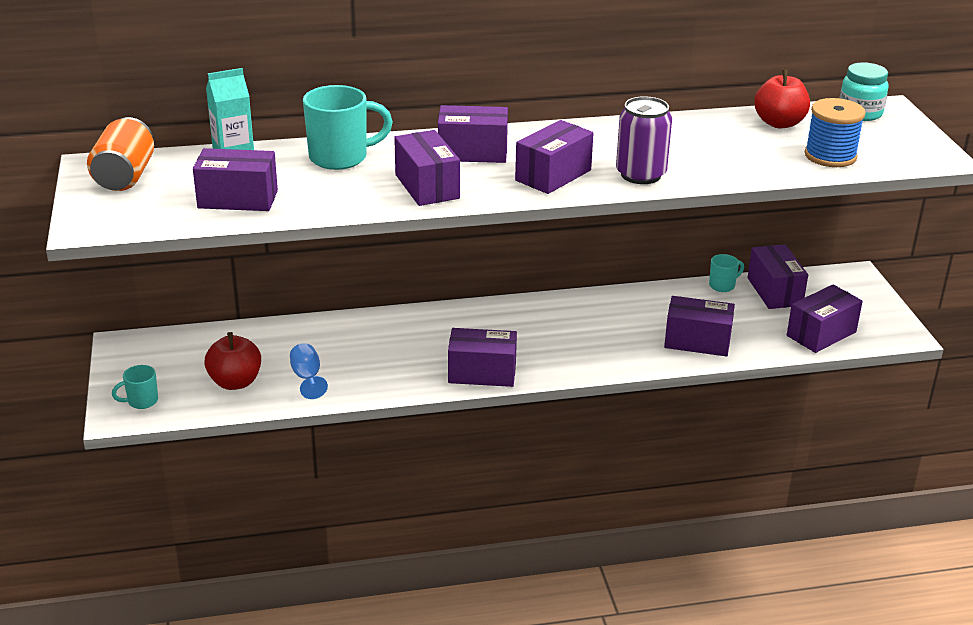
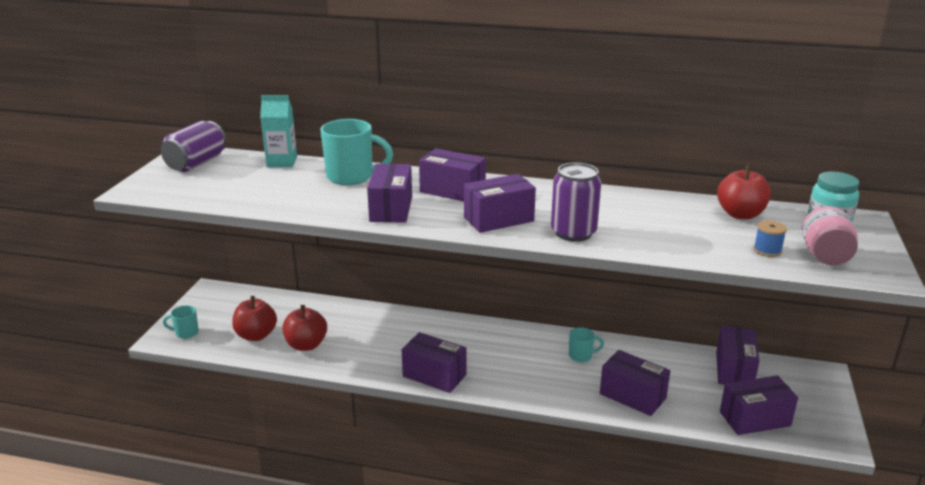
camera: 25 degrees right, 5 degrees down
(125, 177) = (196, 163): orange can -> purple can
(238, 199) = (249, 192): purple box -> none
(307, 378) = (306, 345): blue goblet -> red apple
(722, 285) = (689, 353): turquoise mug -> turquoise mug (581, 356)
(830, 156) = (767, 250): blue spool -> blue spool, size x0.55
(882, 151) = (825, 256): none -> pink jar

